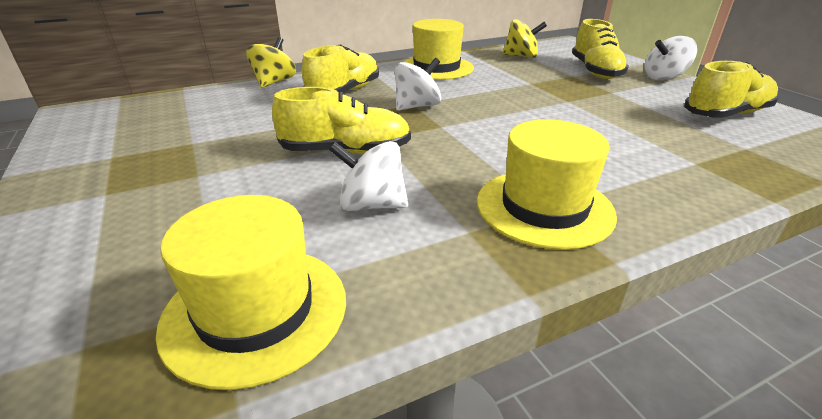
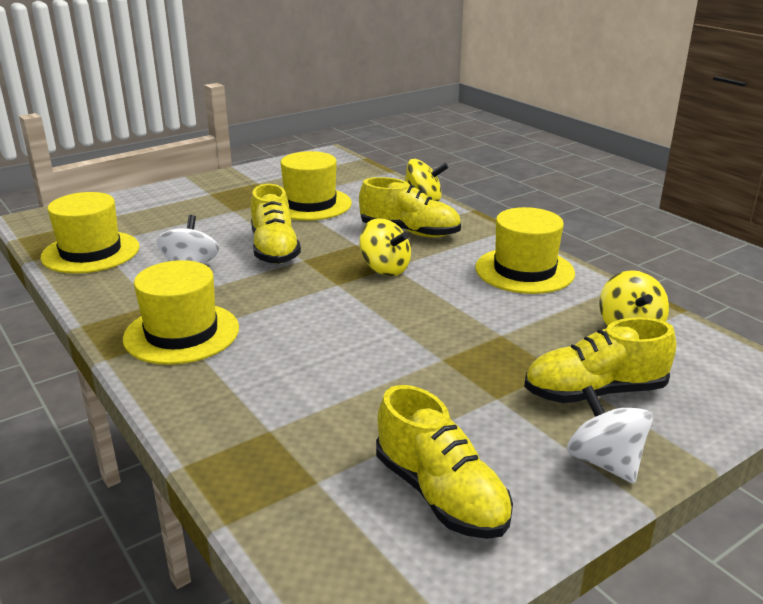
camera: 80 degrees right, 5 degrees down
(231, 128) = (310, 204): none -> yellow hat
(417, 106) = (385, 269): white spinning top -> yellow spinning top

